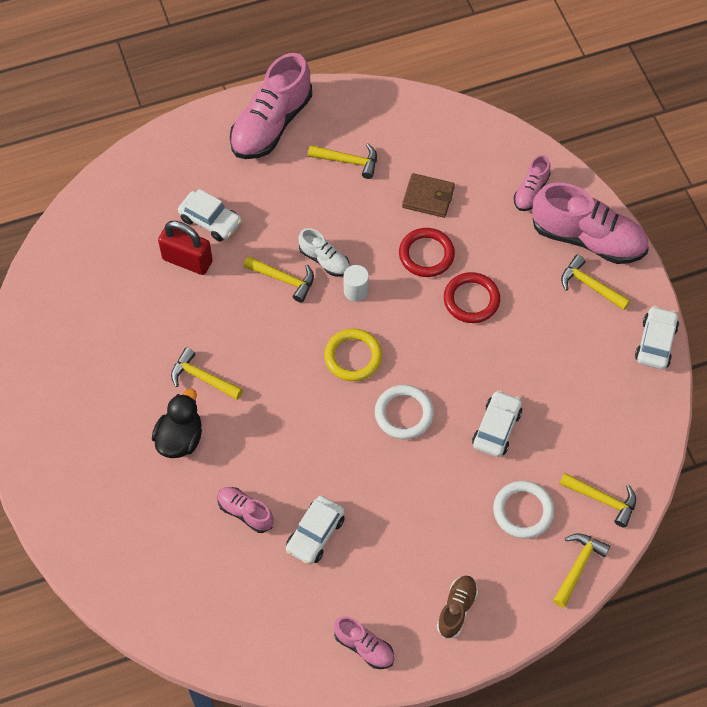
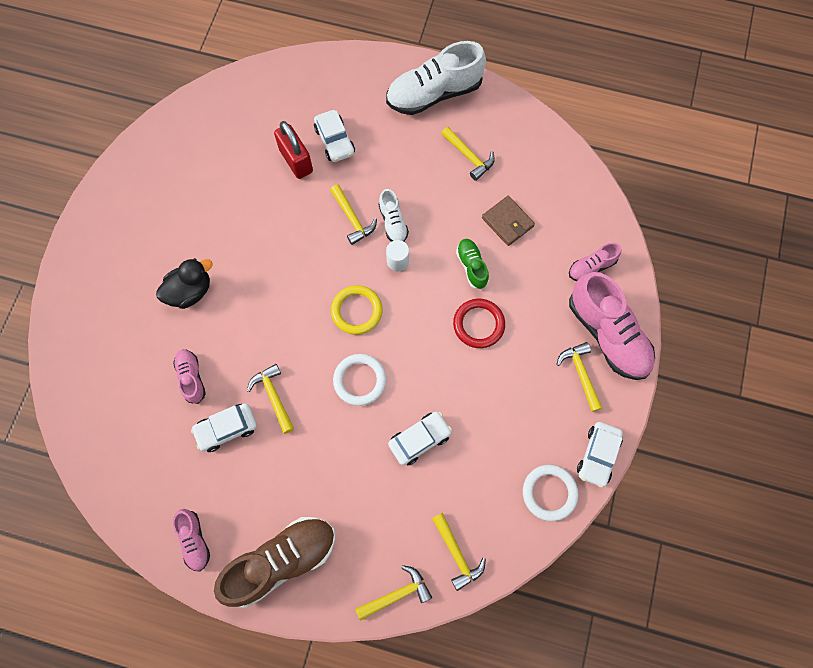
camera: 35 degrees right, 10 degrees up
(202, 378) = (239, 256): yellow hammer -> yellow hammer (273, 396)
(271, 124) = (434, 94): pink shoe -> white shoe
(426, 254) = (471, 266): red ring -> green shoe
(456, 609) = (281, 561): brown shoe -> brown shoe, size x1.99
(523, 511) = (389, 519): white ring -> white ring (549, 493)
(655, 343) = (597, 455): white car -> white car turned 150 degrees clockwise

